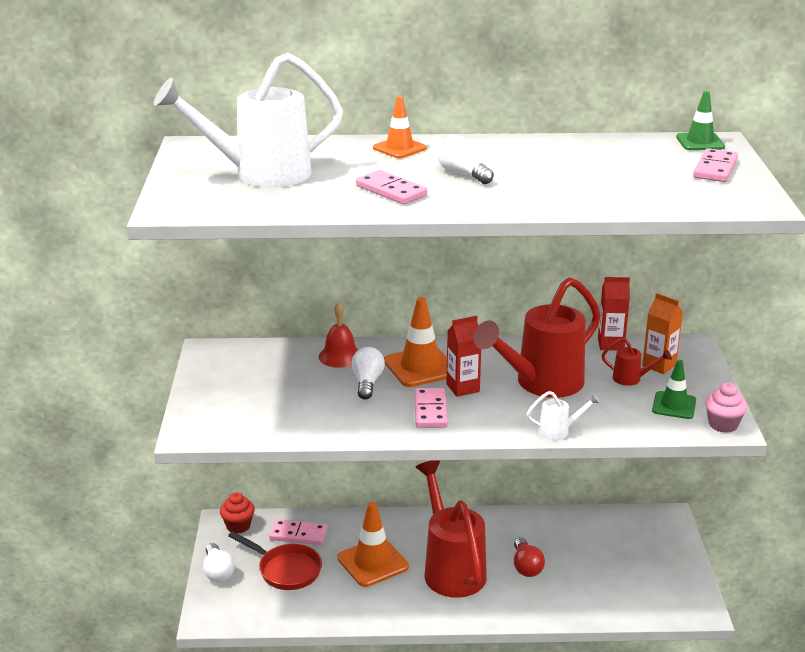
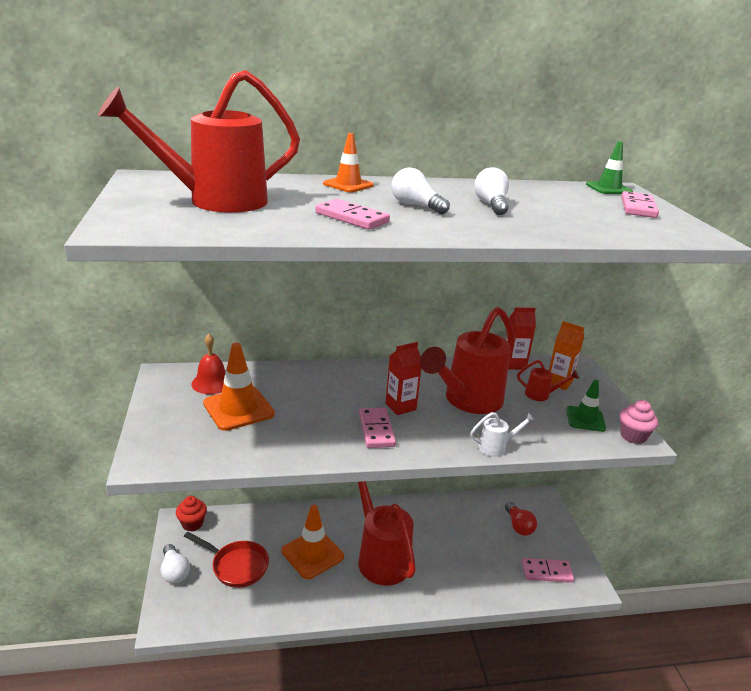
camera: 10 degrees left, 0 degrees up
(259, 174) = (214, 201): white watering can -> red watering can
(298, 534) = (245, 529): pink domino -> pink domino (546, 572)
(340, 356) = (286, 378): red bell -> red bell (212, 383)
(367, 383) = (314, 403): white light bulb -> white light bulb (491, 205)
(420, 367) = (359, 387): orange traffic cone -> orange traffic cone (238, 409)
(526, 566) = (441, 550): red light bulb -> red light bulb (518, 526)

